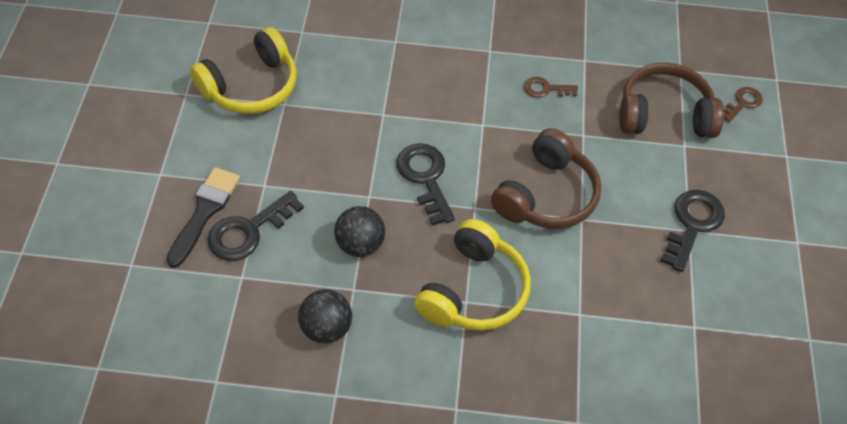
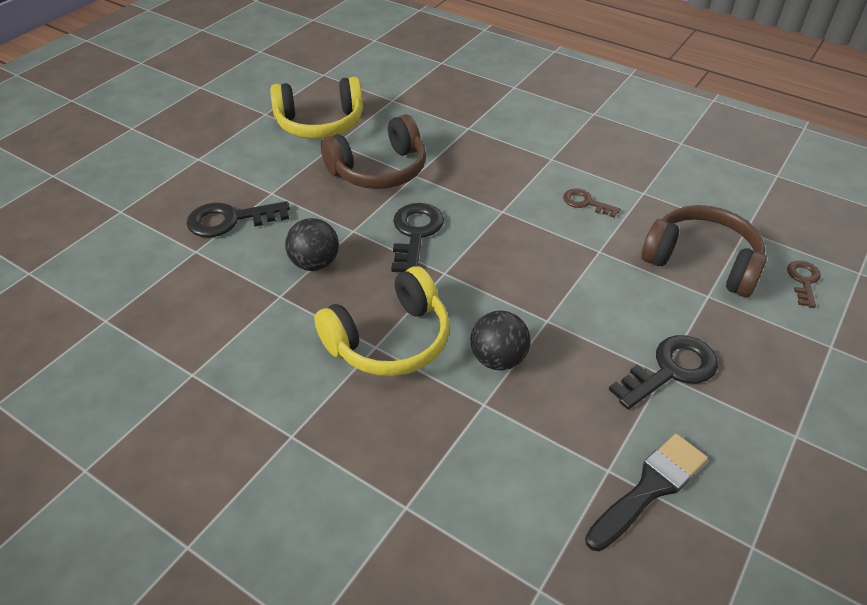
camera: 30 degrees right, 10 degrees down
(204, 212) = (208, 195): black brush -> black brush (649, 488)
(326, 328) = (231, 317): black ball -> black ball (498, 359)
(546, 195) = (524, 287): brown headphones -> brown headphones (379, 170)
(743, 103) = (803, 281): brown key -> brown key turned 60 degrees counterclockwise

